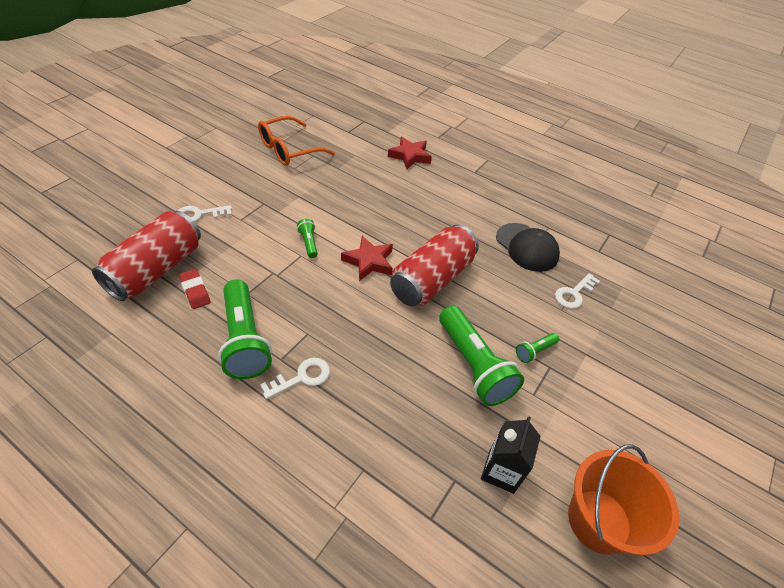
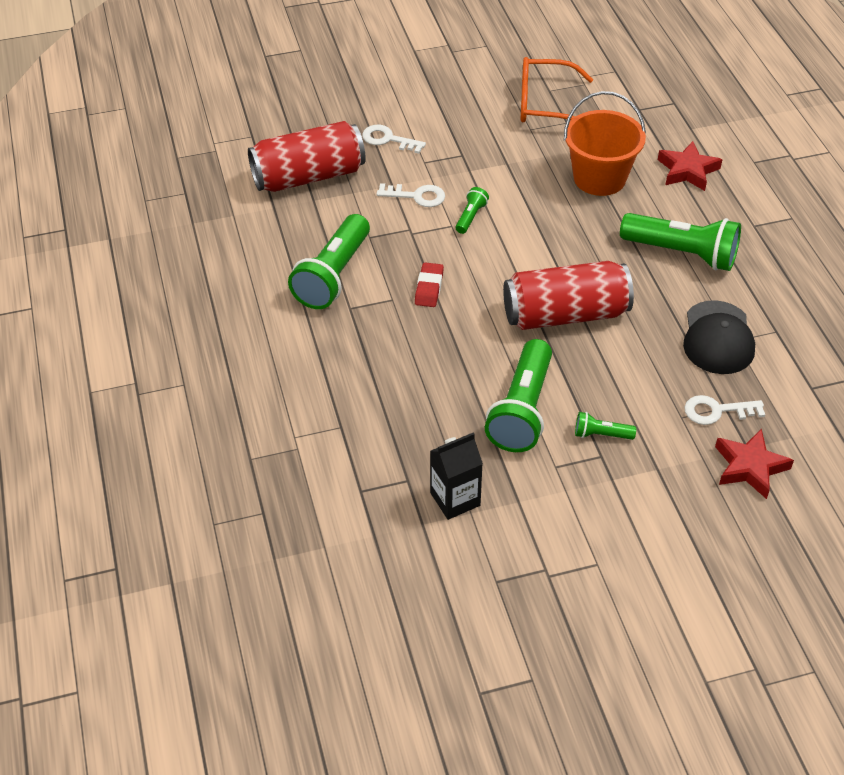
camera: 45 degrees right, 0 degrees up
(195, 291) = (326, 212): red eraser -> red eraser (429, 288)
(301, 377) = (354, 332): white key -> white key (416, 196)
(369, 261) = (515, 264): red star -> red star (749, 467)
(456, 206) = (682, 253): none -> green flashlight
(599, 520) = (502, 584): orange bucket -> orange bucket (599, 178)

